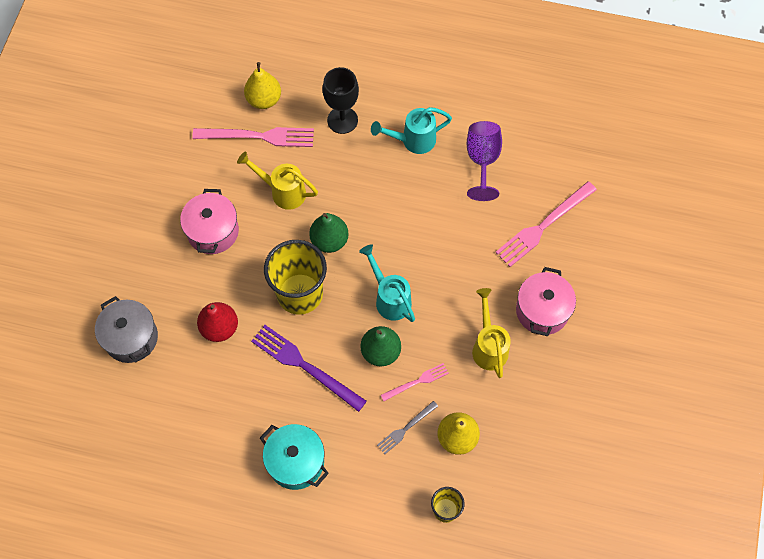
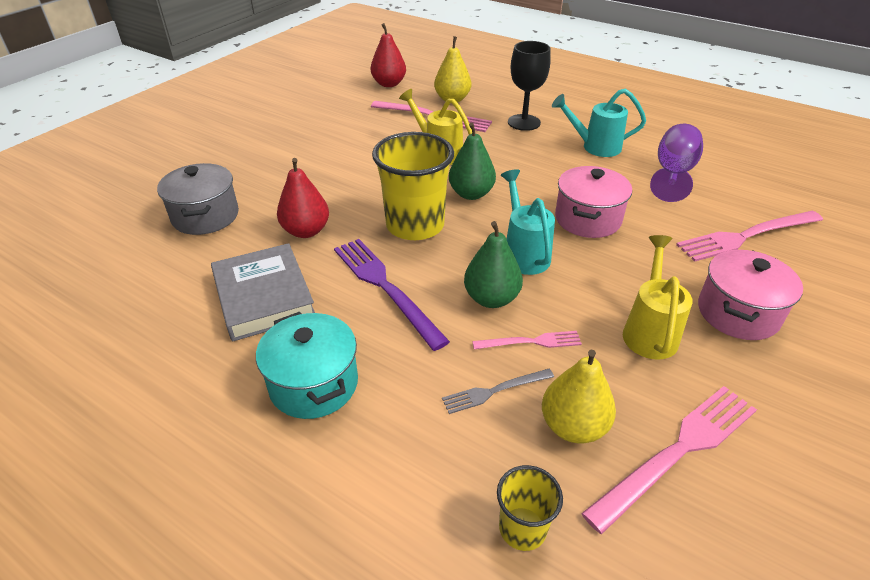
camera: 20 degrees right, 25 degrees down
(191, 89) = (389, 84): none -> red pear
(213, 231) = (350, 163): pink pot -> pink pot (587, 219)
(225, 404) = (264, 297): none -> grey book
(516, 434) = (678, 452): none -> pink fork

